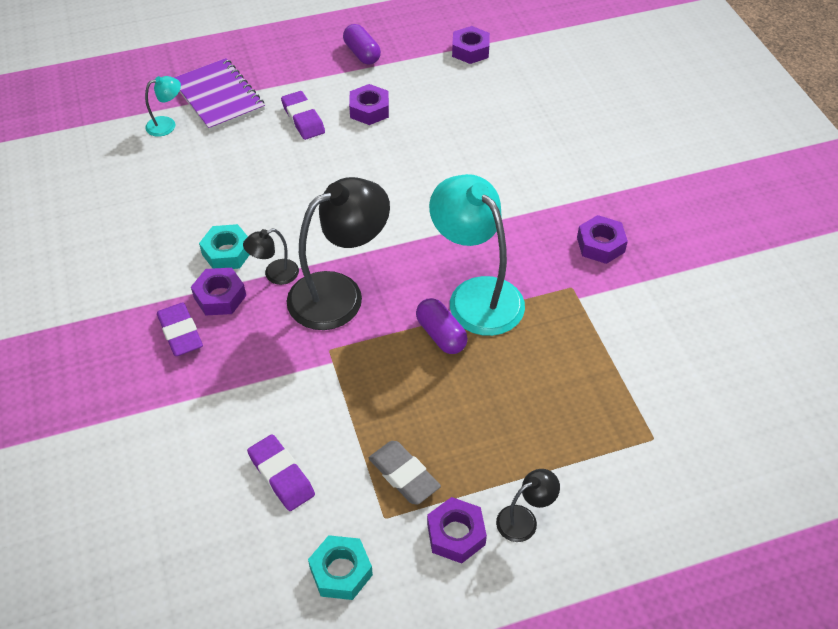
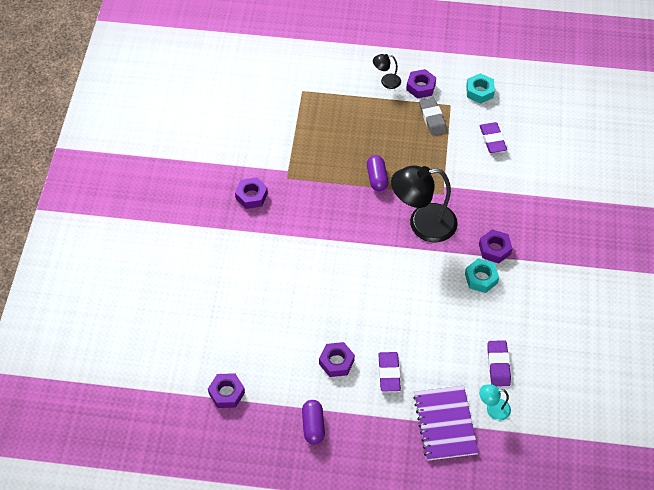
camera: 155 degrees left, 5 degrees up
(180, 333) = (524, 234): purple eraser -> purple eraser (498, 365)
(274, 274) = (456, 251): black lamp -> none
(476, 295) = (344, 193): turquoise lamp -> none

